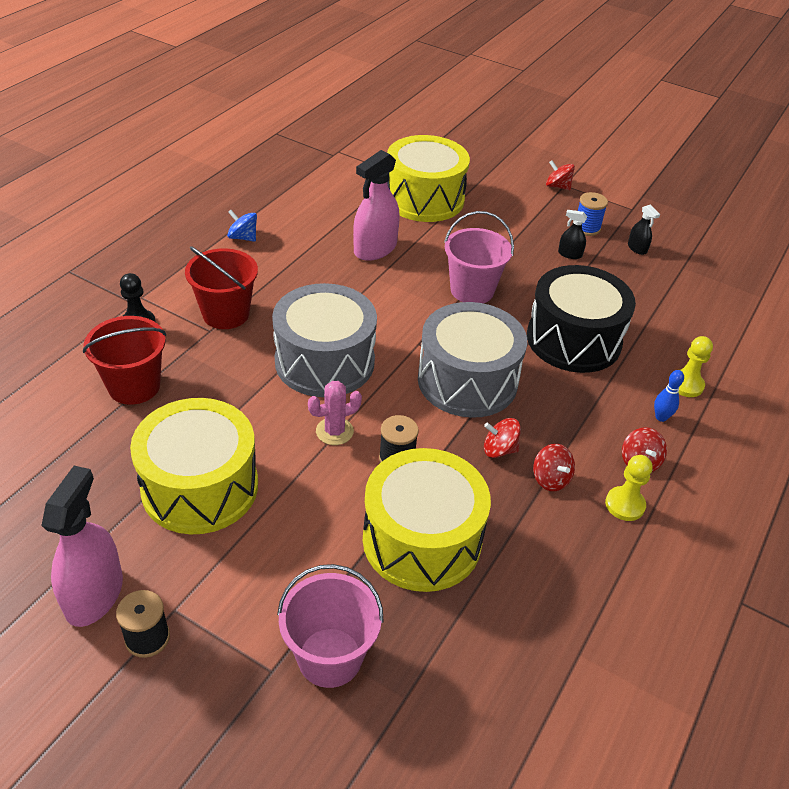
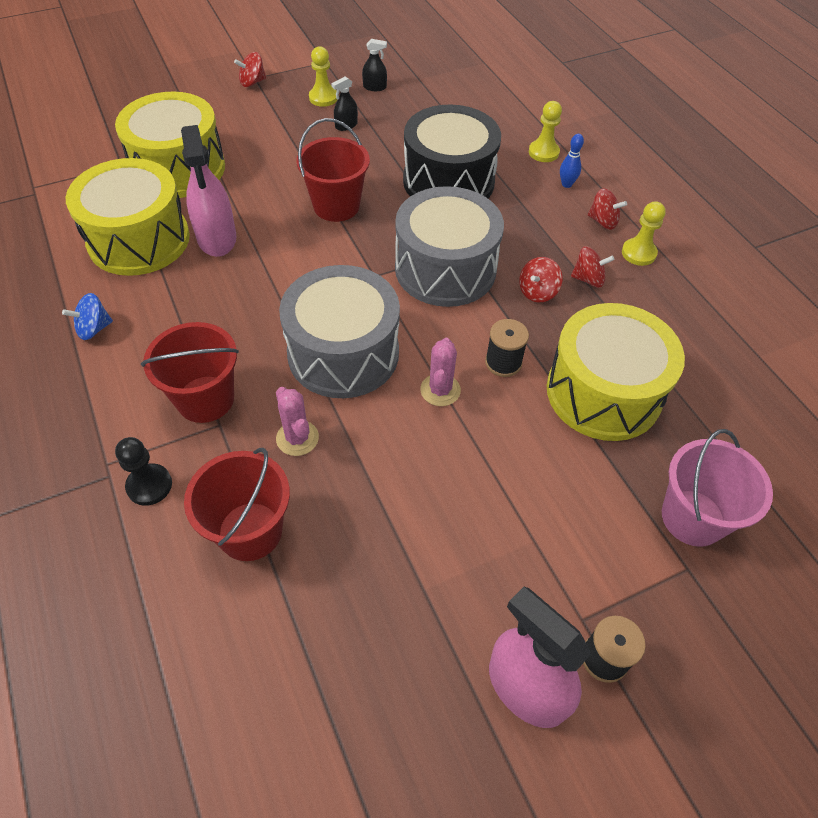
camera: 55 degrees left, 10 degrees up
(200, 487) = (440, 531): yellow drum -> yellow drum (139, 240)
(227, 373) = (297, 438): none -> pink cactus
(472, 290) = (336, 206): pink bucket -> red bucket
(587, 228) = (323, 98): blue spool -> yellow pawn

